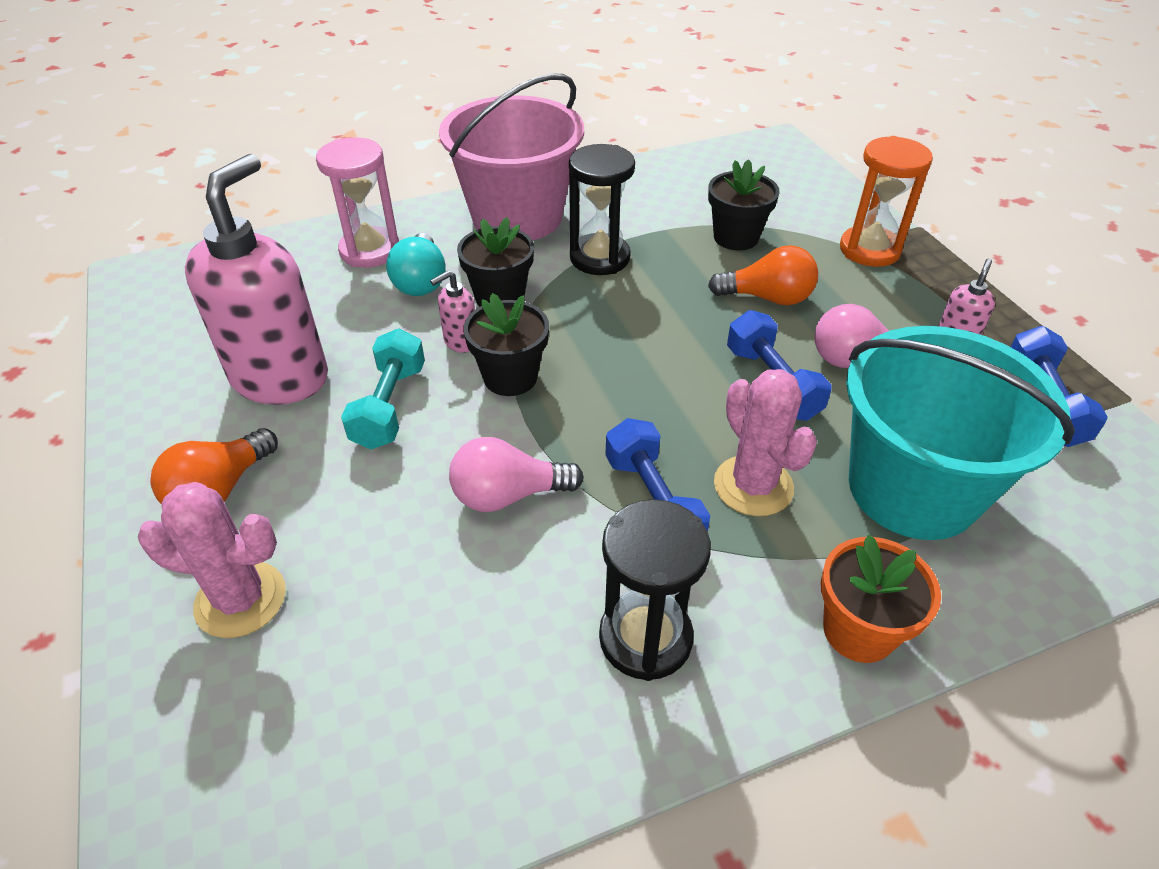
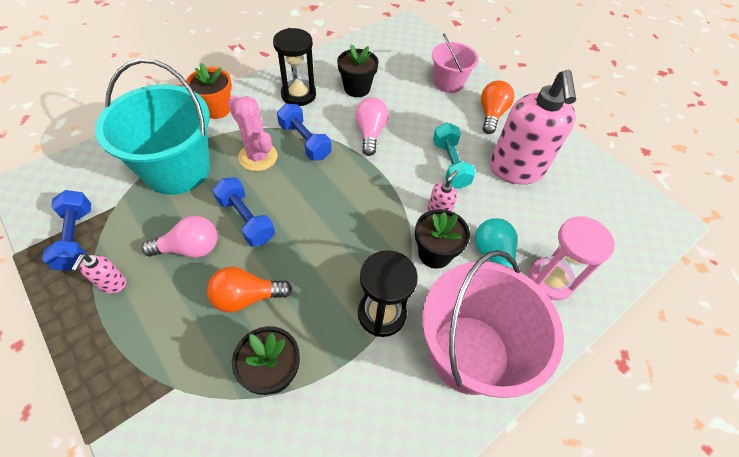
camera: 160 degrees right, 10 degrees up
(240, 599) = (448, 83): pink cactus -> pink bucket
(508, 495) = (370, 133): pink light bulb -> pink light bulb turned 60 degrees counterclockwise
(510, 377) = (398, 193): black flower pot -> black flower pot (357, 88)
(869, 250) = (150, 385): orange hourglass -> none

